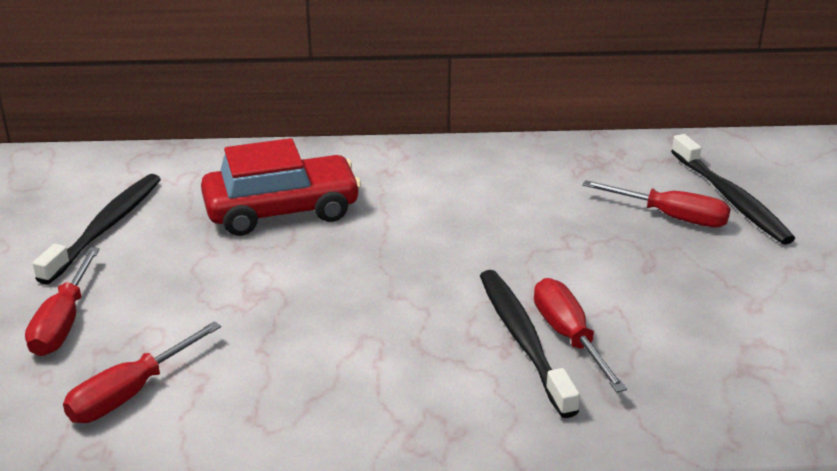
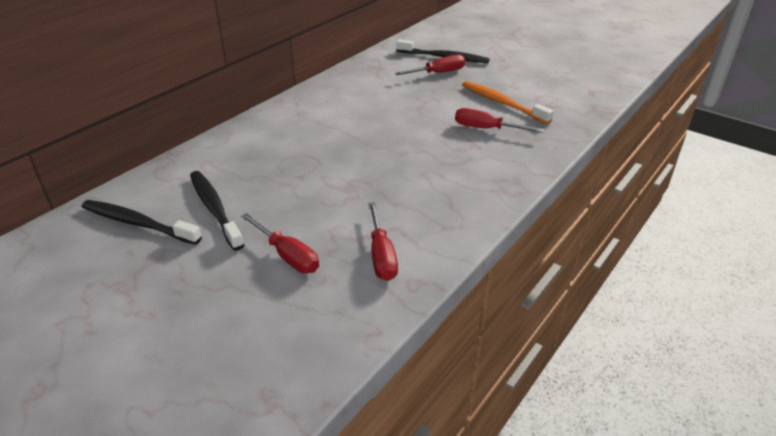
camera: 50 degrees left, 5 degrees up
(282, 211) = (288, 152): red car -> none
(523, 339) = (475, 139): black toothbrush -> black toothbrush (138, 223)
(675, 317) = (502, 103): none -> orange toothbrush

